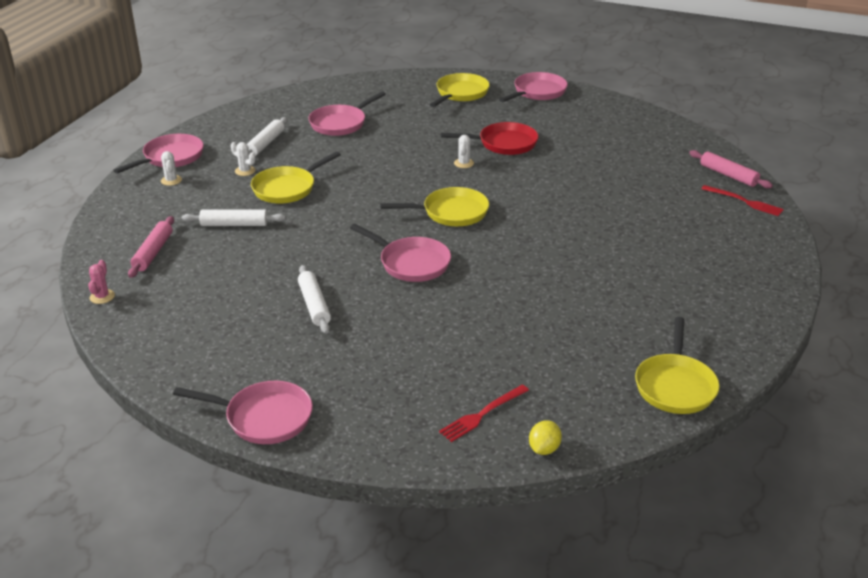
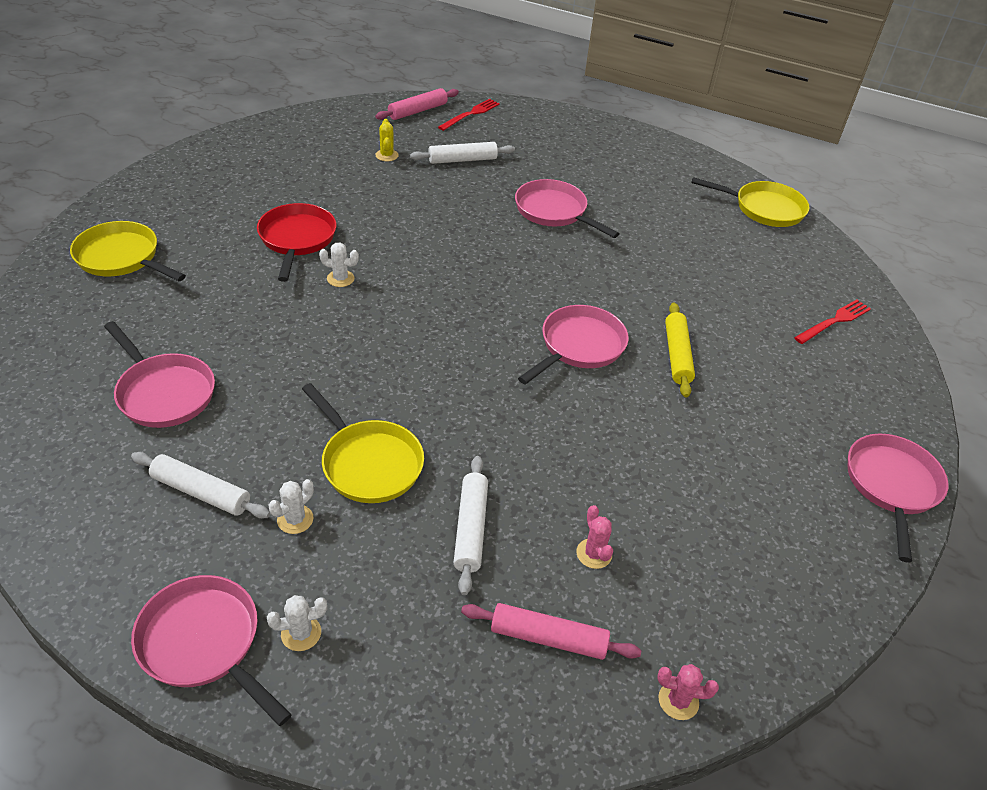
camera: 90 degrees left, 10 degrees up
(210, 268) = (594, 554): none -> pink cactus
(314, 305) = (674, 437): white rolling pin -> white rolling pin (462, 160)
(410, 311) = (677, 355): none -> yellow rolling pin
(451, 212) = (465, 303): yellow pan -> none
(482, 414) = (834, 321): red fork -> red fork turned 90 degrees counterclockwise
(537, 92) = (156, 192): pink pan -> pink pan (554, 211)
(544, 449) = (868, 291): yellow lemon -> none
(640, 167) = (387, 155): none -> yellow cactus

